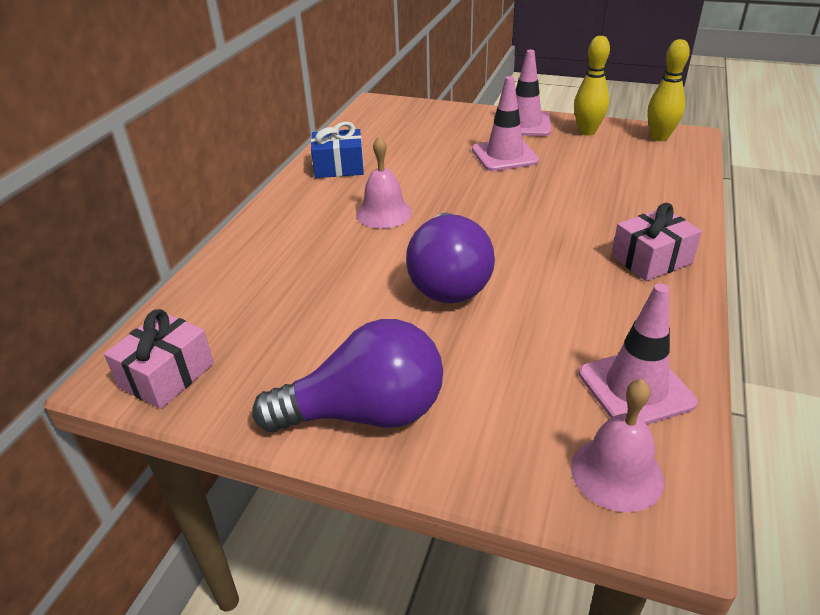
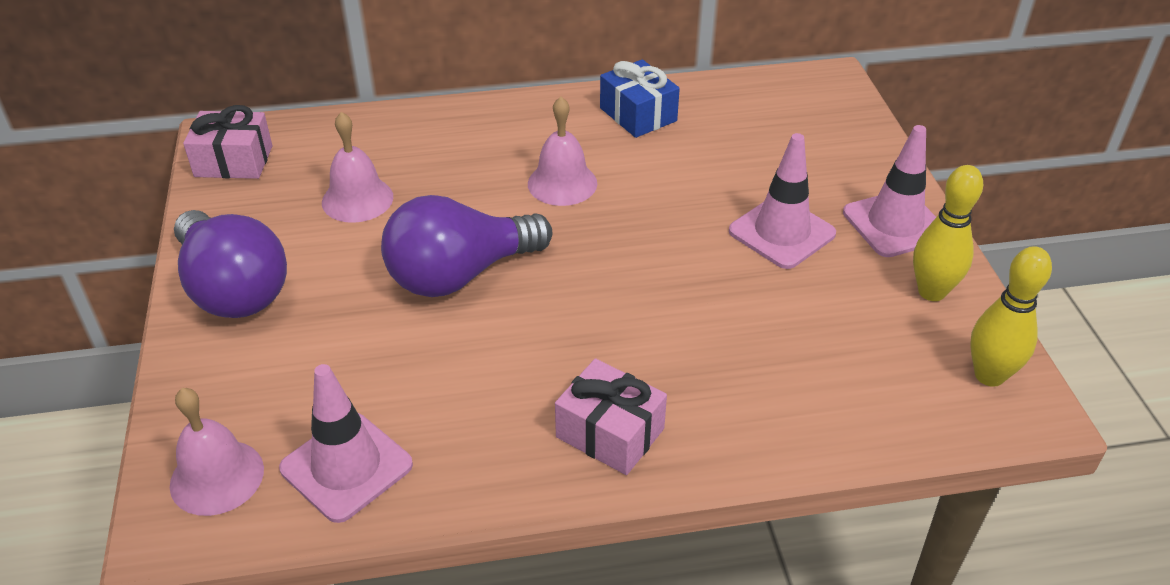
camera: 60 degrees right, 5 degrees up
(306, 310) = (357, 199): none -> pink bell

